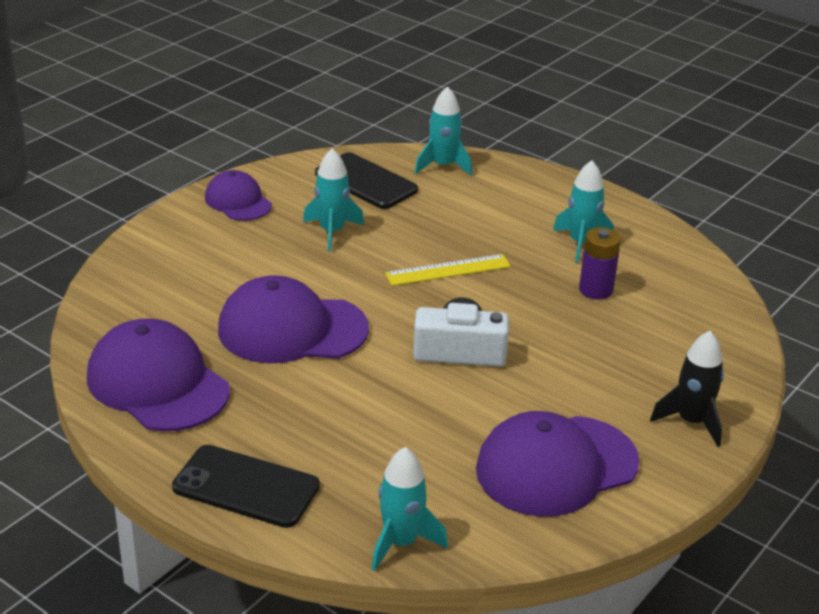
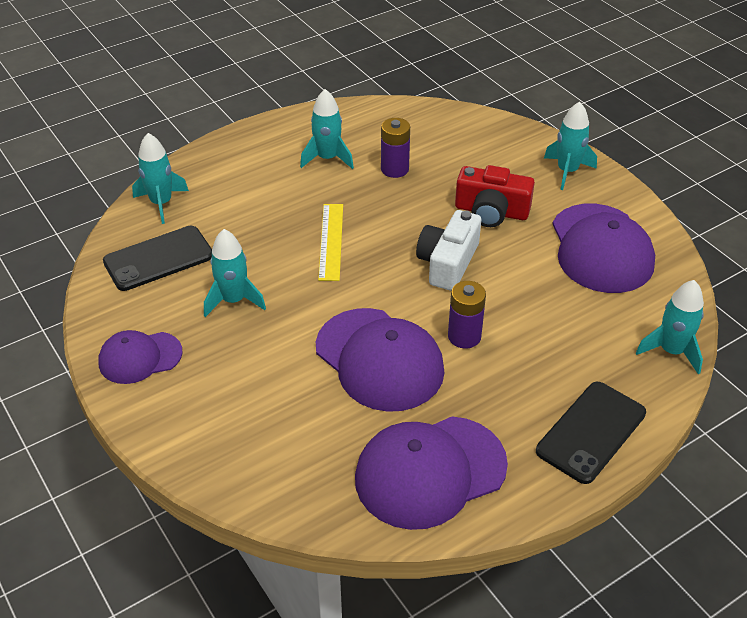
camera: 70 degrees left, 10 degrees up
(292, 329) = (379, 359): purple cap -> purple cap turned 60 degrees counterclockwise
(350, 379) = (464, 336): none -> purple battery
(568, 370) = (491, 211): none -> red camera
(691, 421) = (567, 171): black rocket -> turquoise rocket

